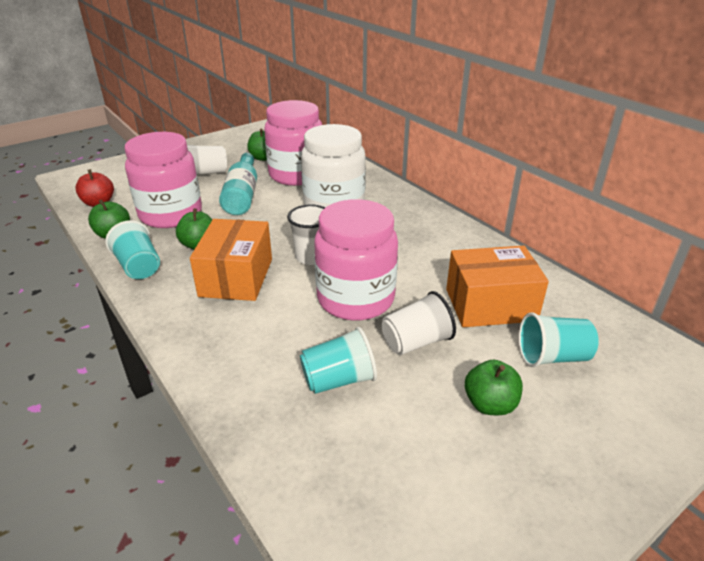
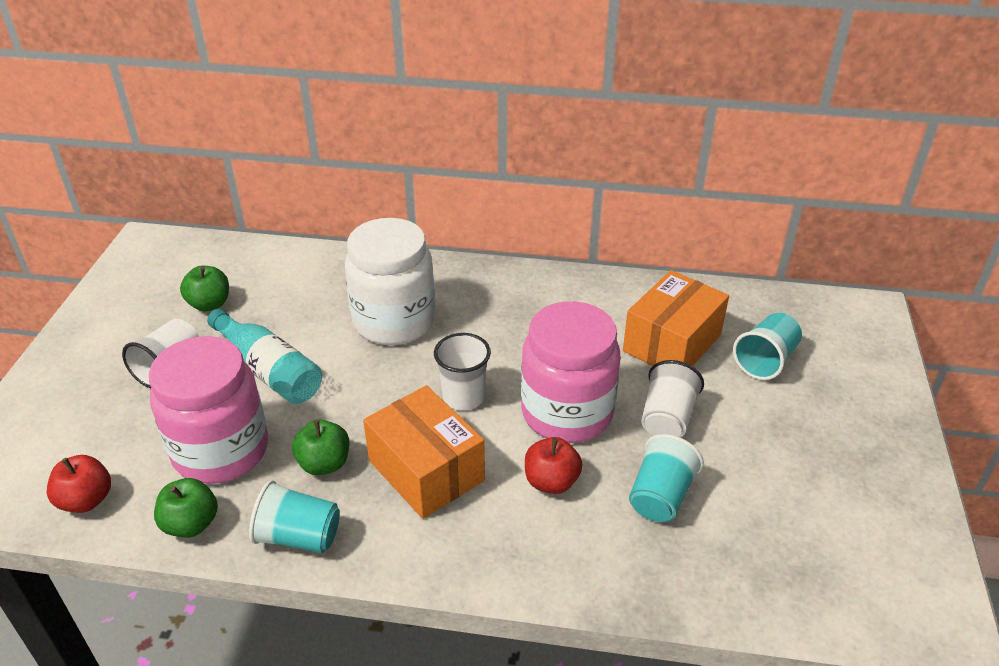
camera: 45 degrees left, 5 degrees up
(288, 326) = (551, 482): none -> red apple
(296, 175) = (291, 306): pink jar -> none
(490, 404) = (777, 431): green apple -> none

